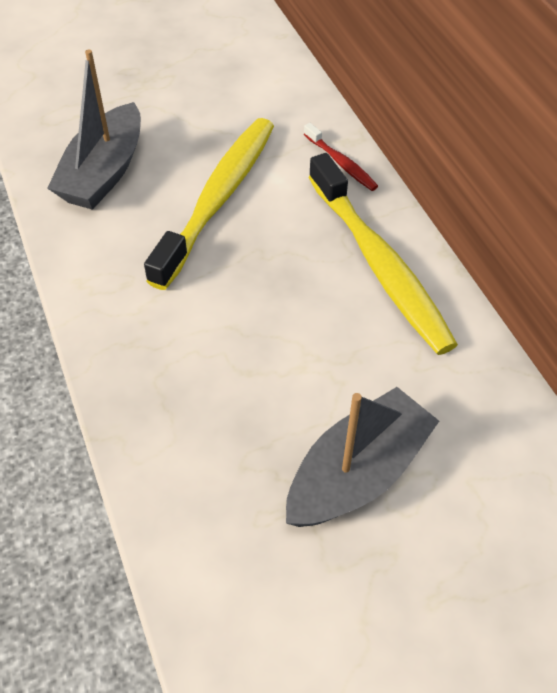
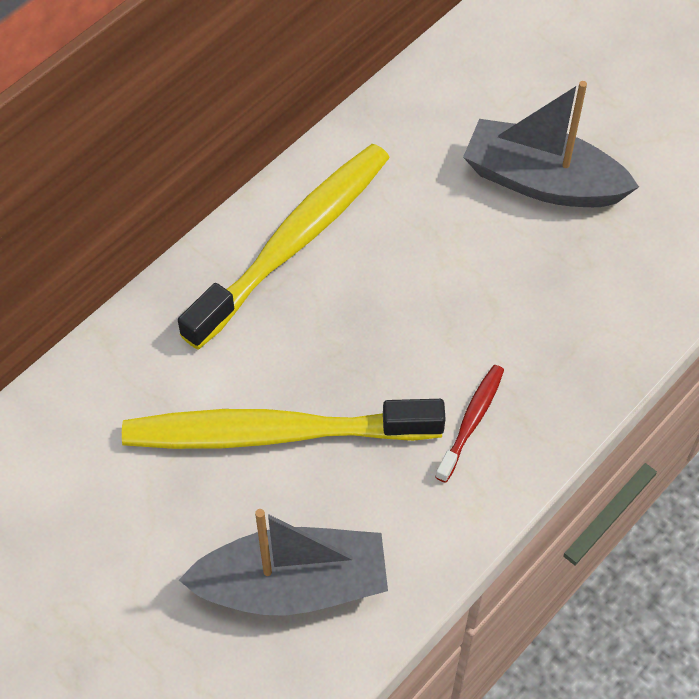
camera: 115 degrees left, 5 degrees up
(341, 163) = (150, 332): red toothbrush -> red toothbrush (471, 421)

